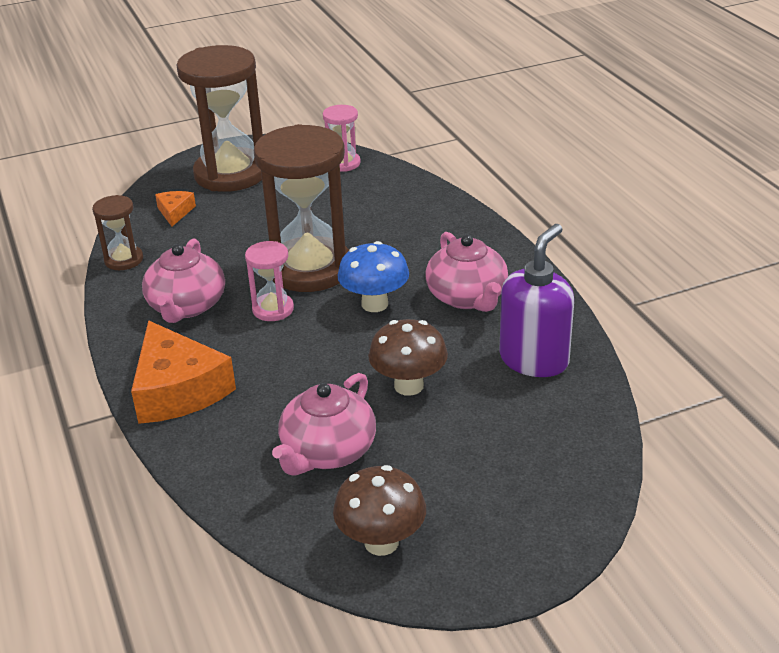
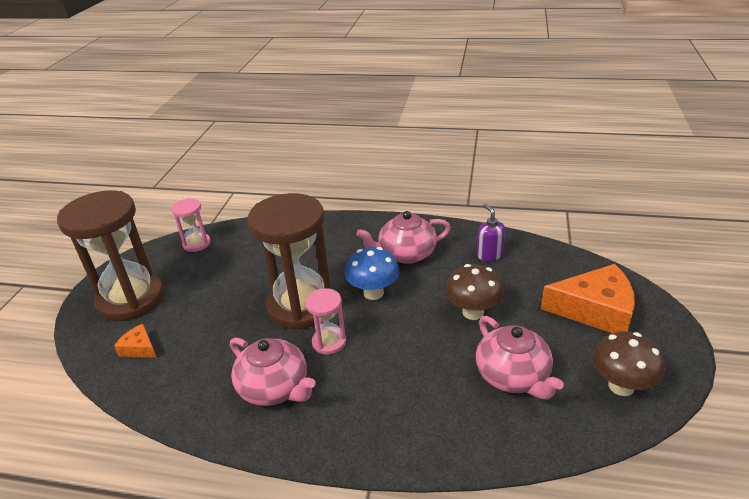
camera: 55 degrees left, 0 degrees up
(124, 260) = (166, 404): brown hourglass -> none
(178, 389) = (377, 432): orange cheese -> orange cheese (595, 310)
(467, 297) = (406, 254): pink teapot -> pink teapot turned 150 degrees clockwise
(534, 360) = (489, 255): purple soap dispenser -> purple soap dispenser, size x0.58

